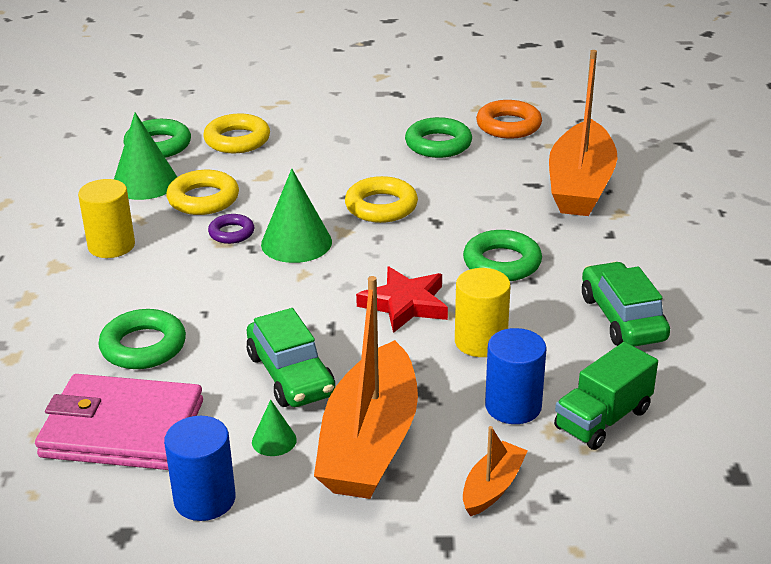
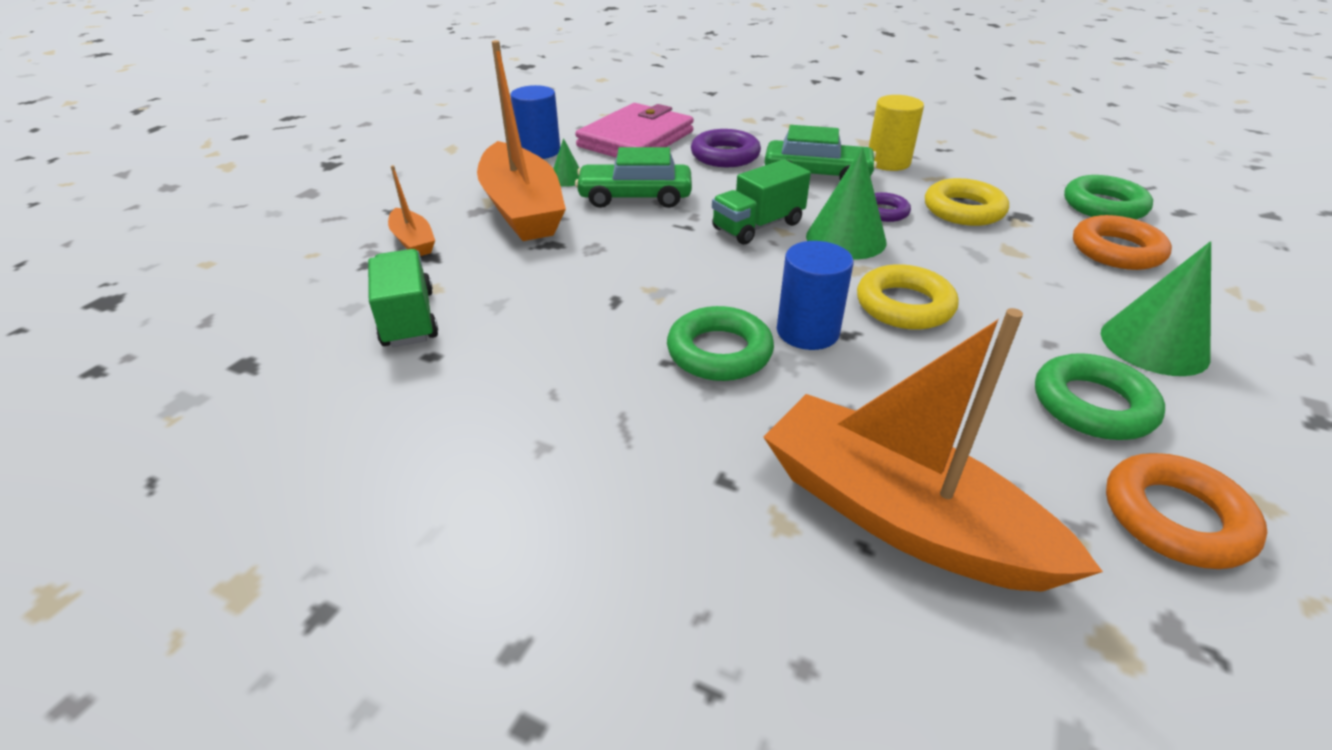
camera: 115 degrees right, 5 degrees up
(143, 346) = (725, 155): green ring -> purple ring
(145, 183) = (1010, 189): green cone -> green cone (1154, 345)
(237, 140) = (1116, 251): yellow ring -> orange ring
(303, 288) = (758, 226): none -> green truck
(370, 442) = (522, 209): orange boat -> orange boat turned 150 degrees counterclockwise
(405, 304) = (688, 268): red star -> none
(480, 342) = (589, 291): yellow cylinder -> none
(513, 406) = (483, 278): blue cylinder -> blue cylinder (807, 332)
(622, 318) = (532, 400): green car -> green car (817, 174)

